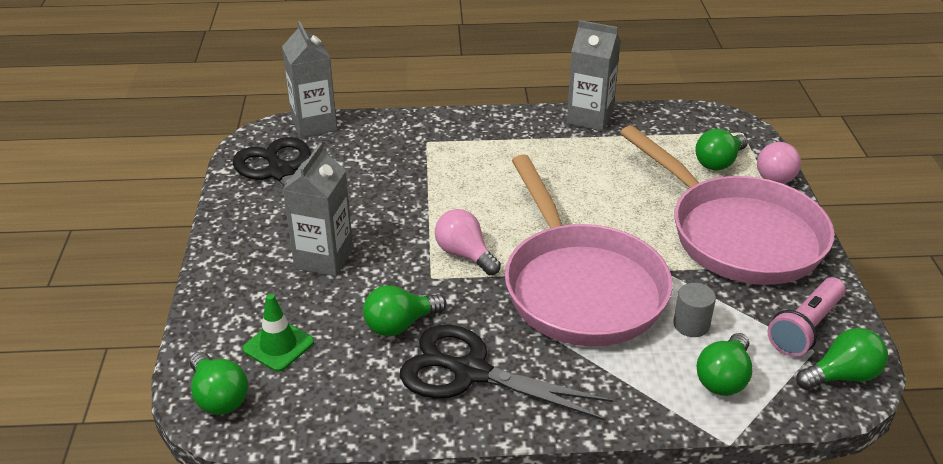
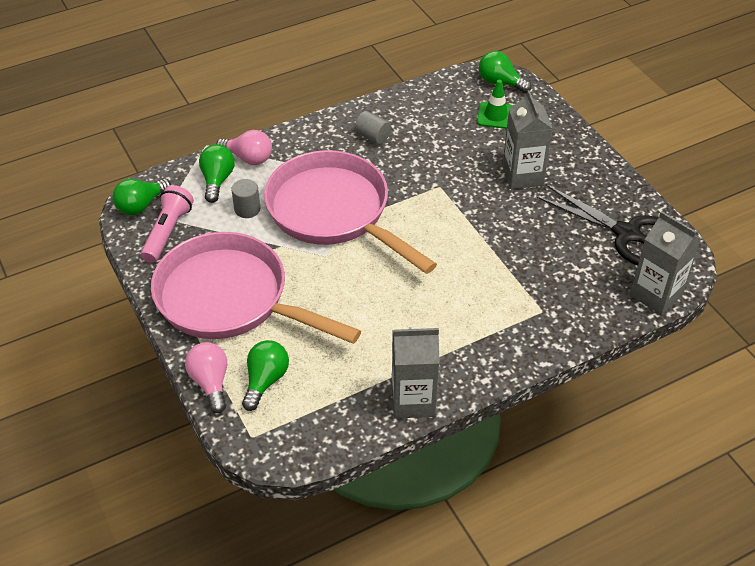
camera: 155 degrees right, 10 degrees up
(400, 325) = (435, 149): green light bulb -> none
(465, 255) = (429, 211): pink light bulb -> pink light bulb (248, 158)
(470, 372) = (372, 136): black scissors -> grey cylinder

